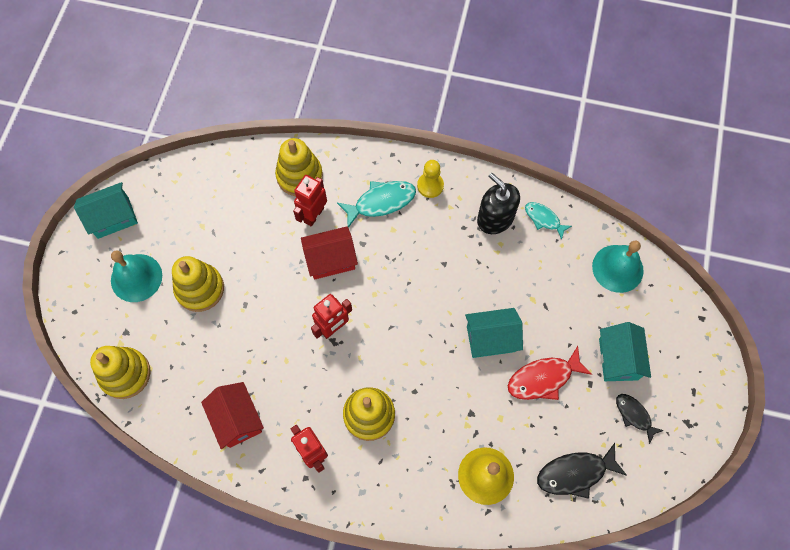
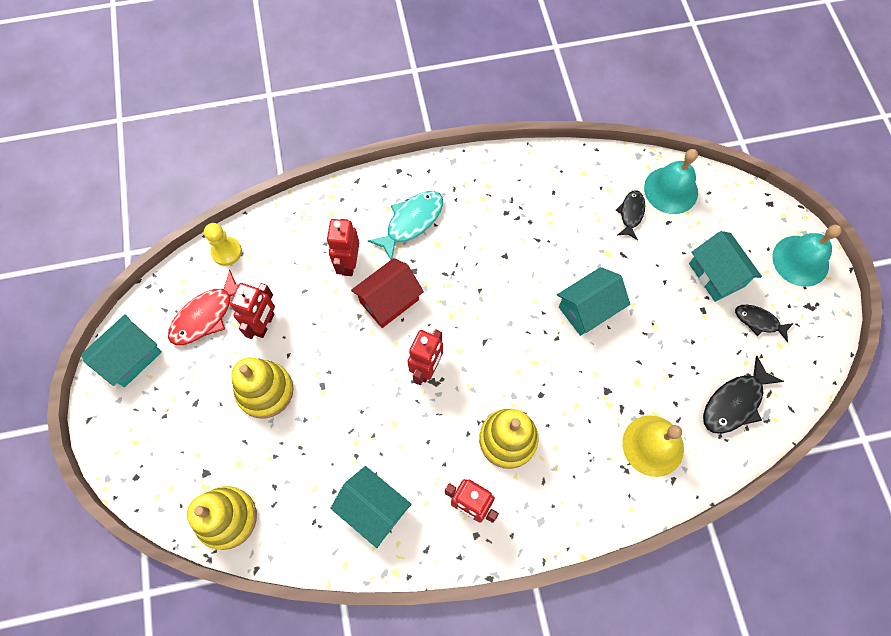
camera: 25 degrees left, 0 degrees up
(136, 277) = (189, 410): turquoise bell -> turquoise bell (800, 260)
(224, 236) = (264, 324): none -> red robot
(237, 419) = (374, 508): red house -> turquoise house
(299, 176) = (314, 230): yellow stacking toy -> none
(430, 185) = (452, 186): yellow pawn -> yellow pawn (226, 252)
(495, 218) = (532, 191): black soap dispenser -> none
(543, 378) = (657, 325): red fish -> red fish (206, 315)
(544, 219) = (578, 172): turquoise fish -> none
(571, 274) = (631, 213): none -> black fish

